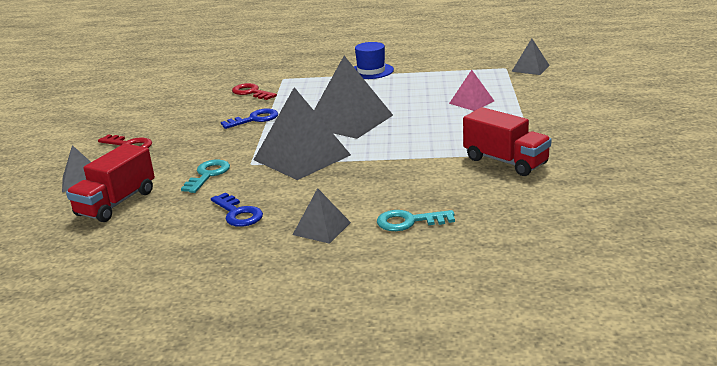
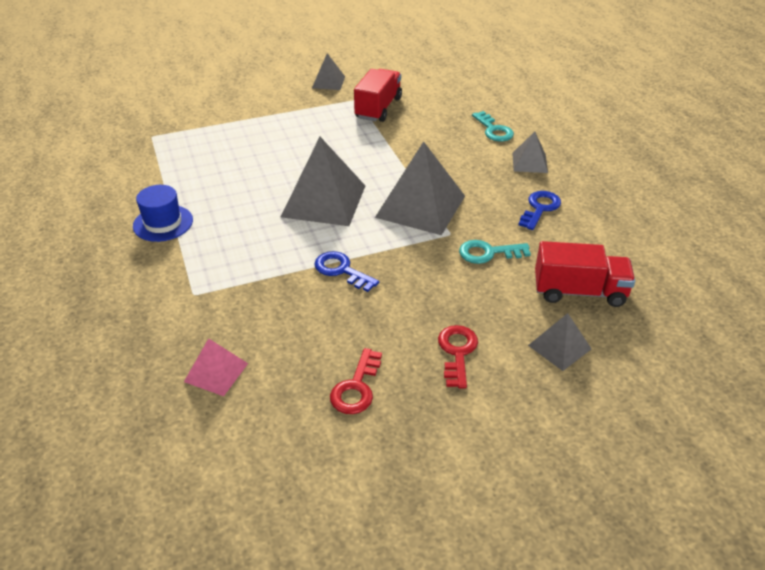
camera: 115 degrees left, 15 degrees up
(251, 92) = (253, 306): red key -> red key (356, 387)
(471, 102) = (256, 140): pink pyramid -> pink pyramid (216, 372)
(530, 68) = (154, 122): grey pyramid -> grey pyramid (328, 82)

